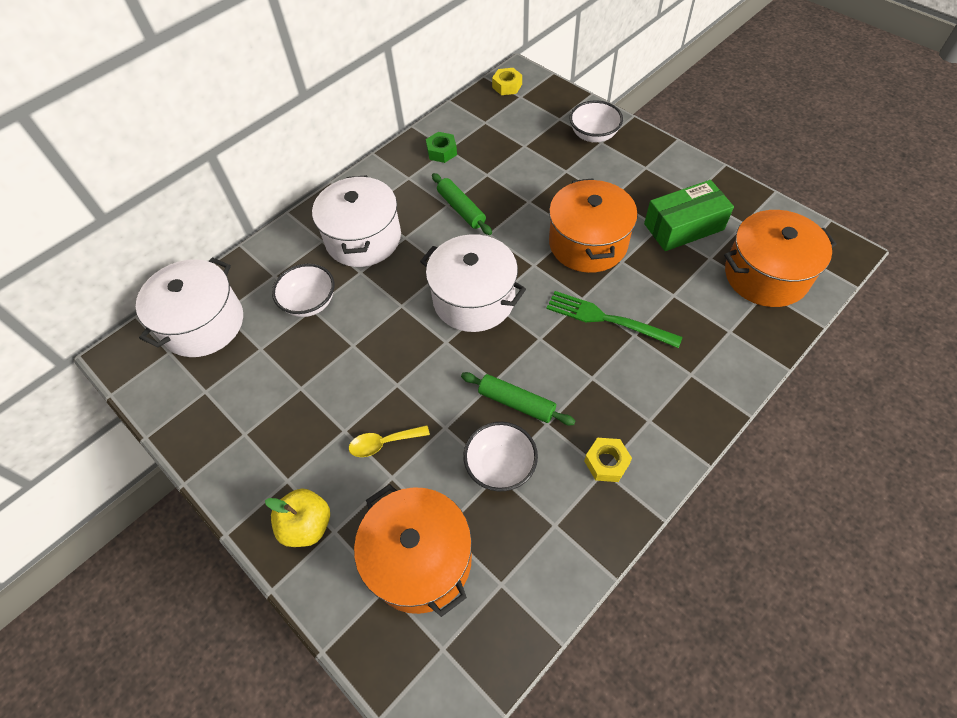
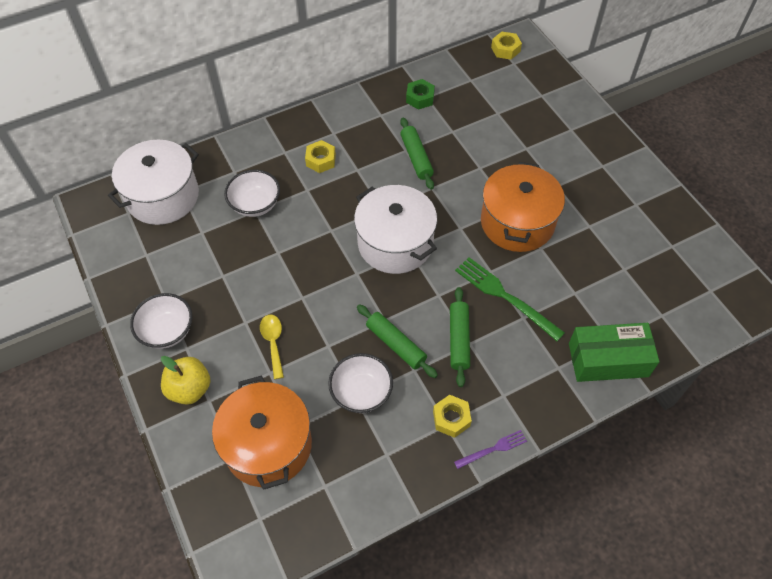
camera: 15 degrees right, 0 degrees up
(363, 238) = (321, 160): white pot -> yellow nut
(383, 443) = (273, 343): yellow spoon -> yellow spoon turned 75 degrees clockwise
(579, 377) = (458, 340): none -> green rolling pin
(593, 135) = (567, 120): white bowl -> white bowl (167, 331)
(663, 480) = (493, 449): none -> purple fork
(683, 227) = (612, 233): green box -> green box (608, 360)
(766, 275) = (669, 300): orange pot -> none

